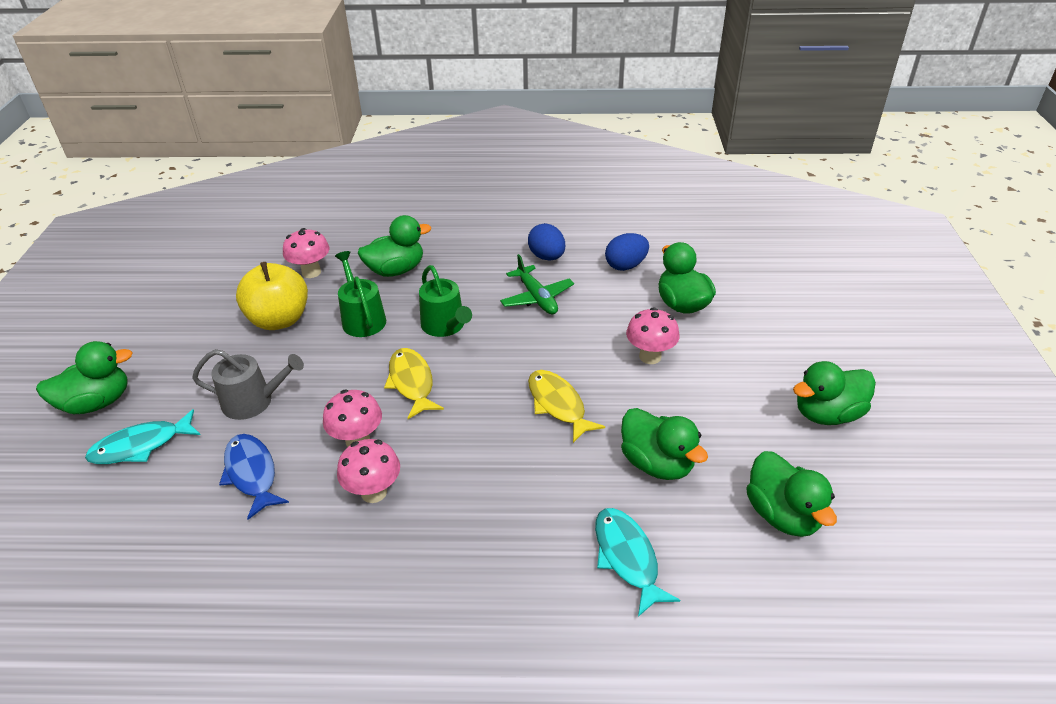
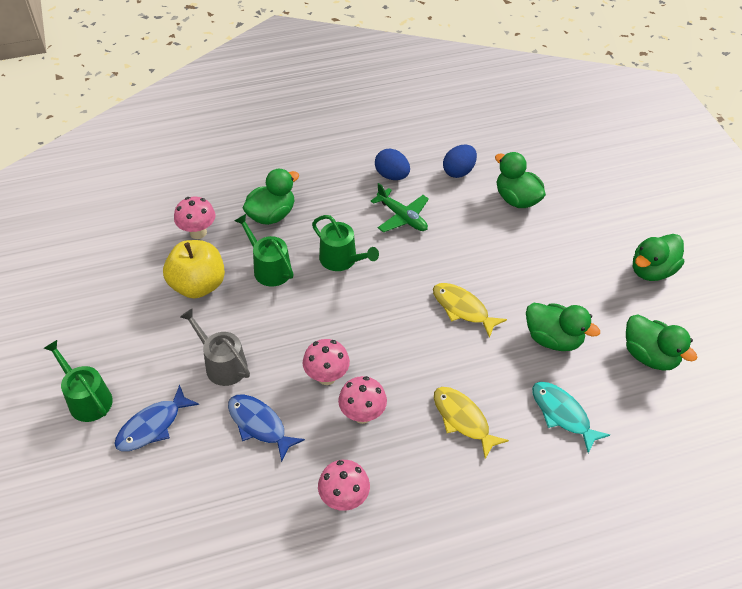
camera: 20 degrees left, 10 degrees up
(97, 403) = (87, 399): green duck -> green watering can
(141, 446) = (153, 426): turquoise fish -> blue fish
(253, 401) = (222, 364): grey watering can -> grey watering can turned 120 degrees counterclockwise
(412, 382) = (342, 317): yellow fish -> yellow fish (463, 419)
(650, 356) = (512, 251): pink mushroom -> pink mushroom (344, 499)

